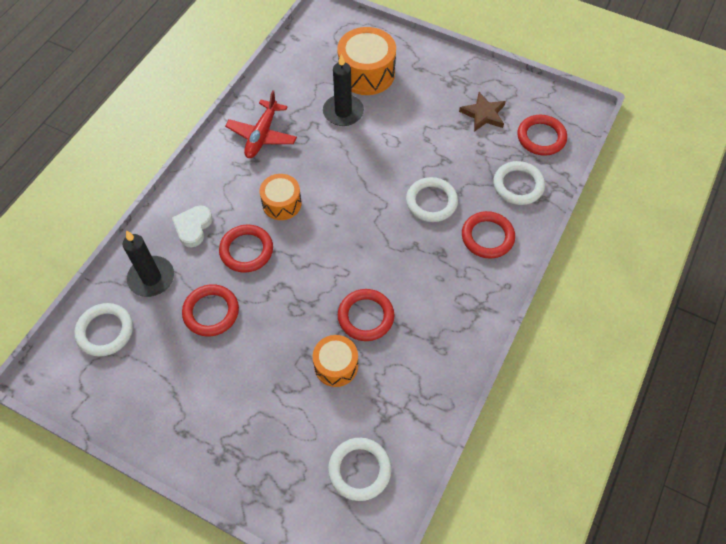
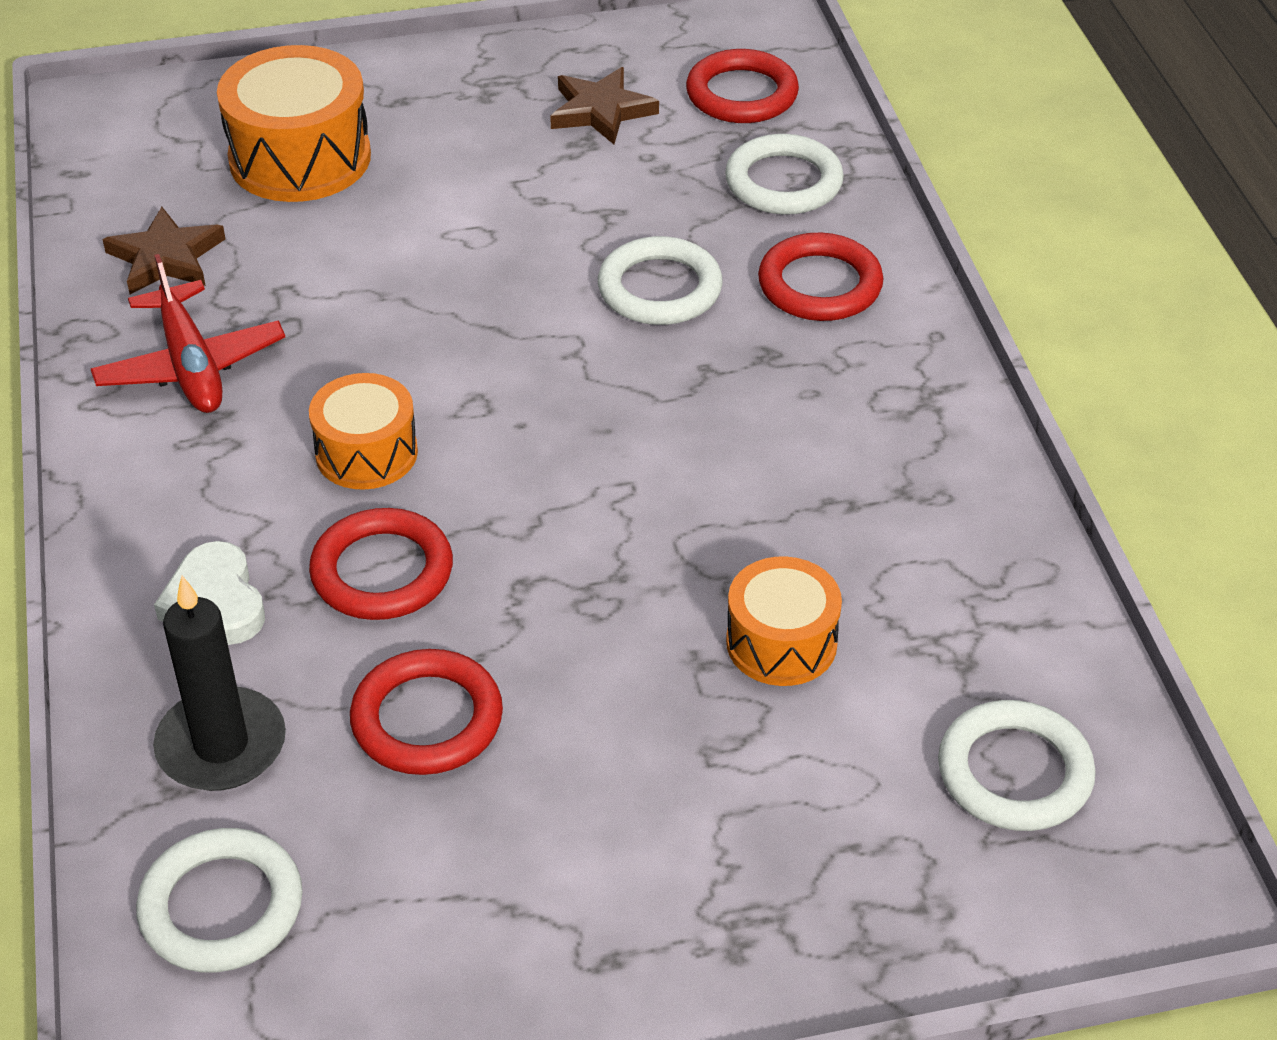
camera: 40 degrees left, 15 degrees down
(291, 88) = (166, 257): none -> brown star
(343, 112) = (323, 241): black candle -> none
(366, 316) = (746, 532): red ring -> none

